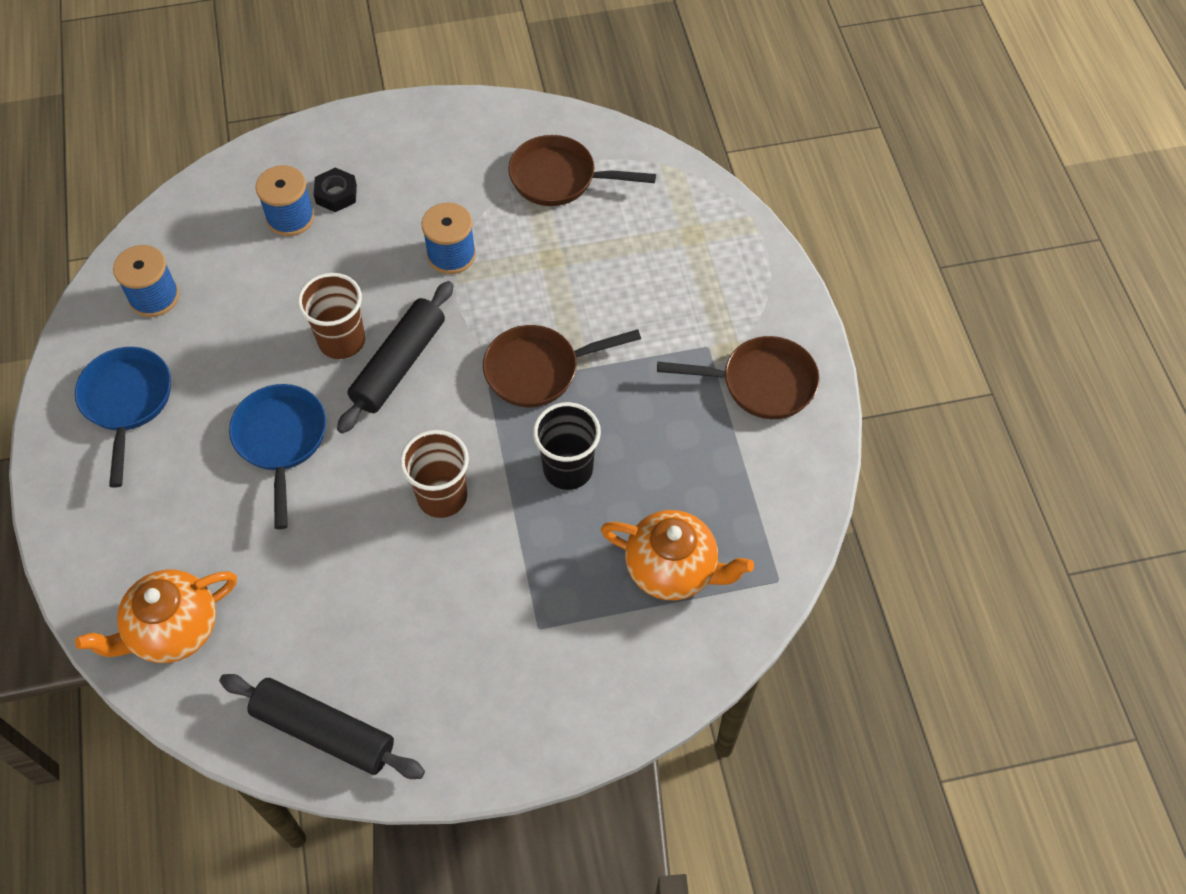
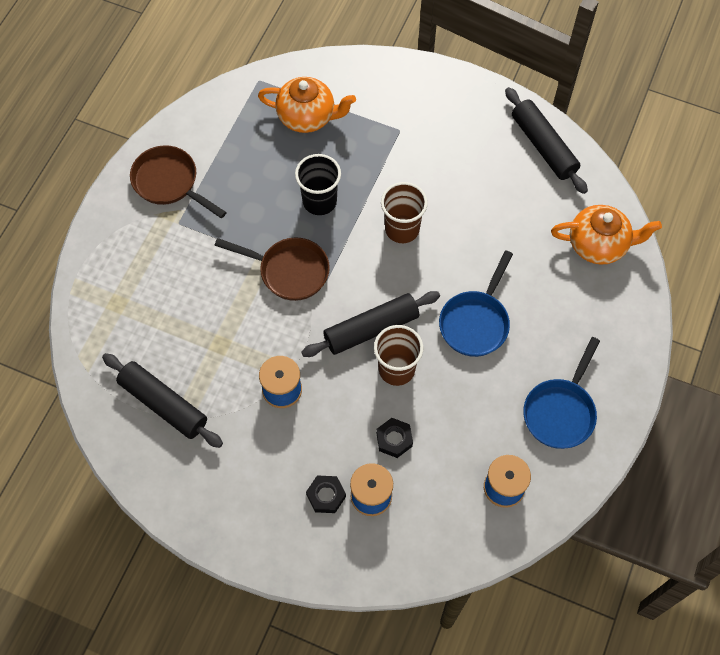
camera: 145 degrees left, 5 degrees up
(299, 276) = (394, 439): none -> black nut
(560, 178) = (163, 404): brown pan -> black rolling pin
(672, 569) = (307, 117): orange teapot -> orange teapot turned 135 degrees clockwise

